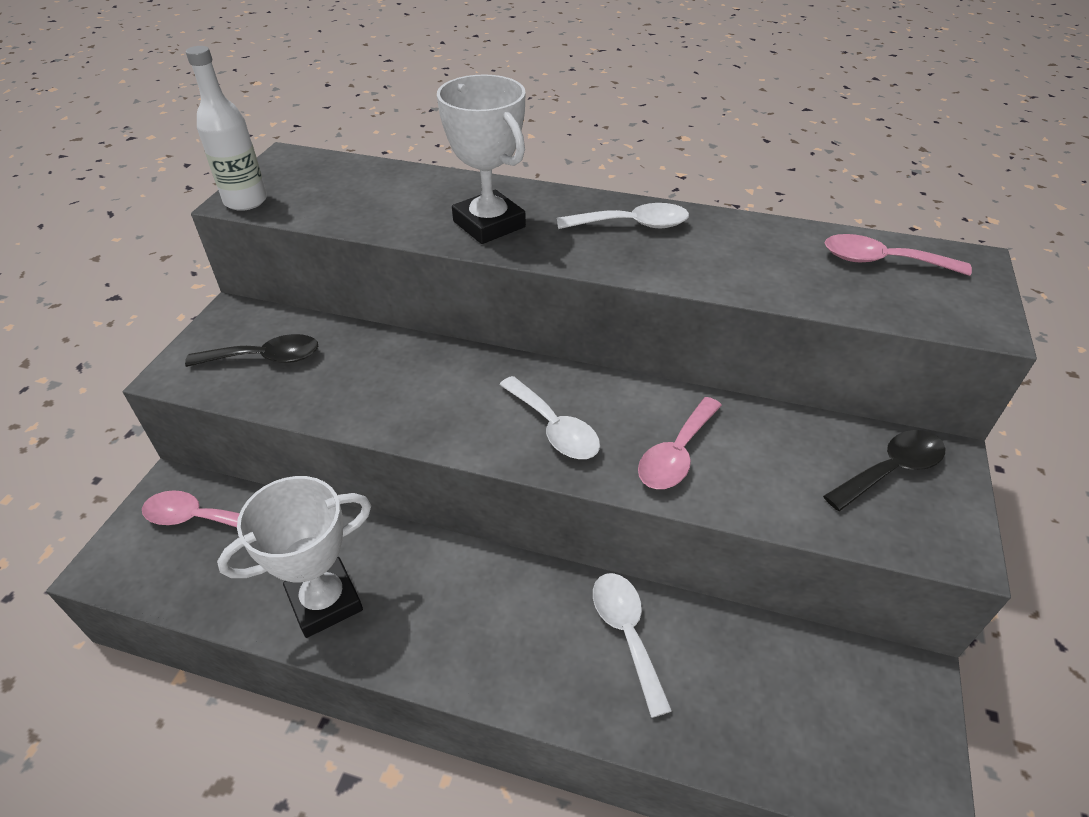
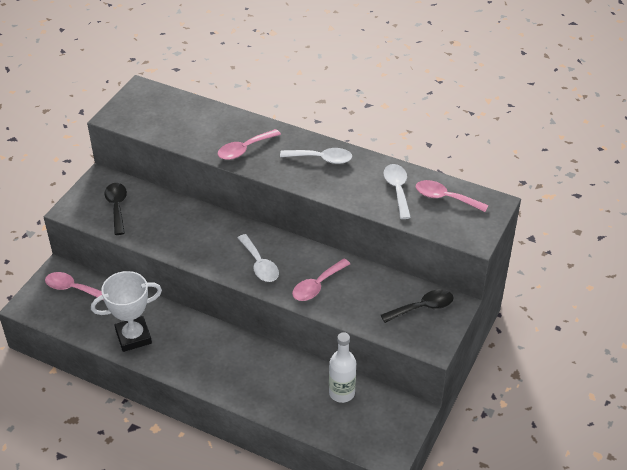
camera: 10 degrees right, 0 degrees up
(246, 201) = (116, 118): white bottle -> white bottle (341, 393)
(265, 358) = (117, 207): black spoon -> black spoon turned 105 degrees counterclockwise
(489, 224) = (244, 149): white trophy -> pink spoon
(626, 633) = (279, 372): white spoon -> white spoon (397, 189)

